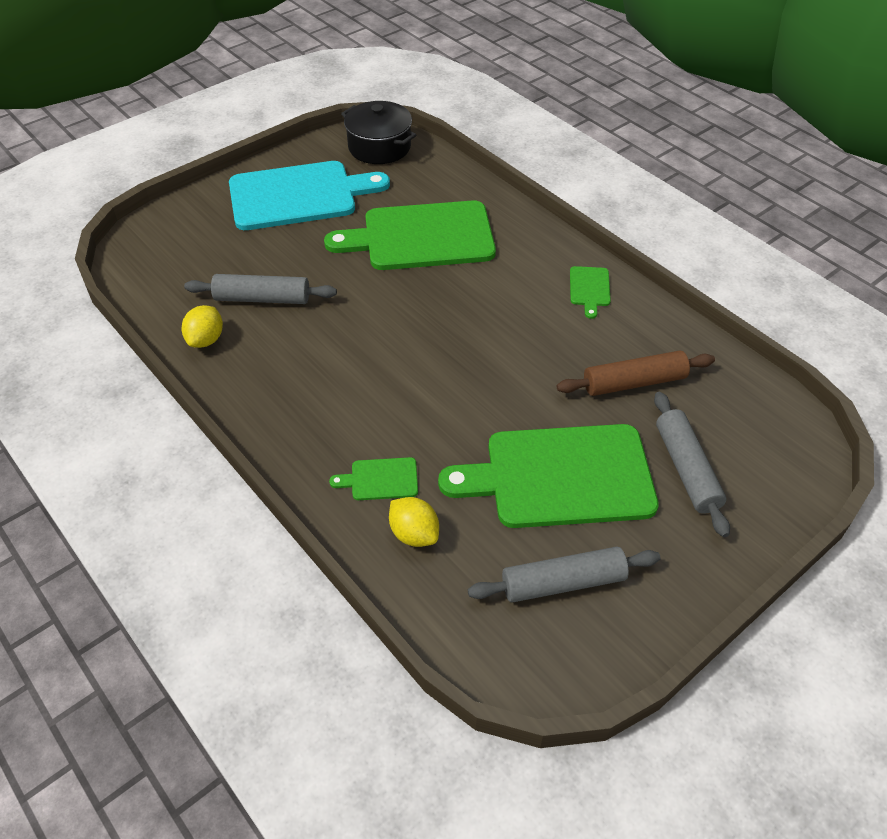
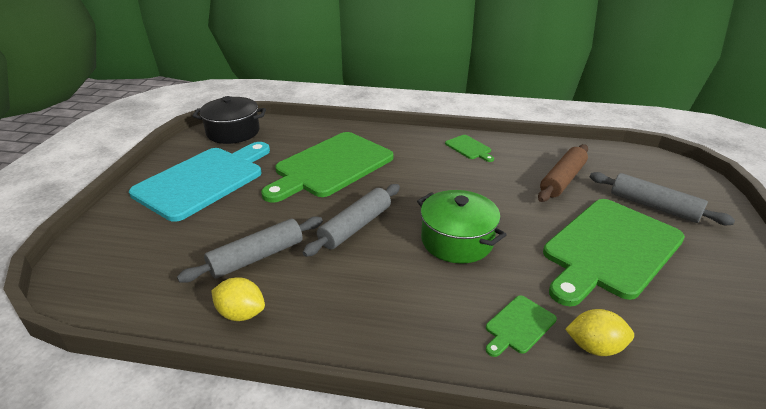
camera: 40 degrees left, 15 degrees down
(206, 340) = (241, 313): yellow lemon -> yellow lemon turned 45 degrees counterclockwise
(433, 380) = (457, 241): none -> green pot
(563, 583) = (711, 310): grey rolling pin -> grey rolling pin (356, 226)

